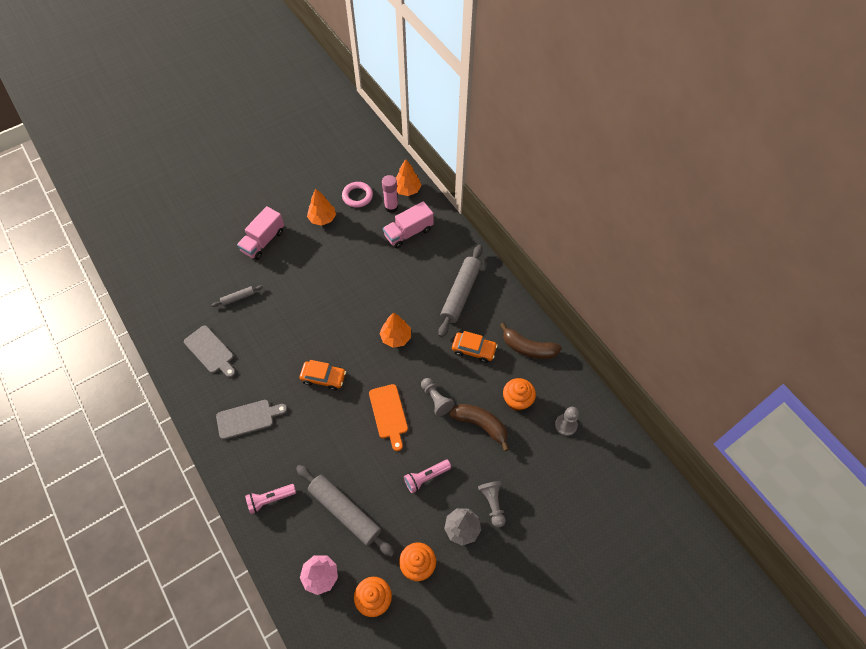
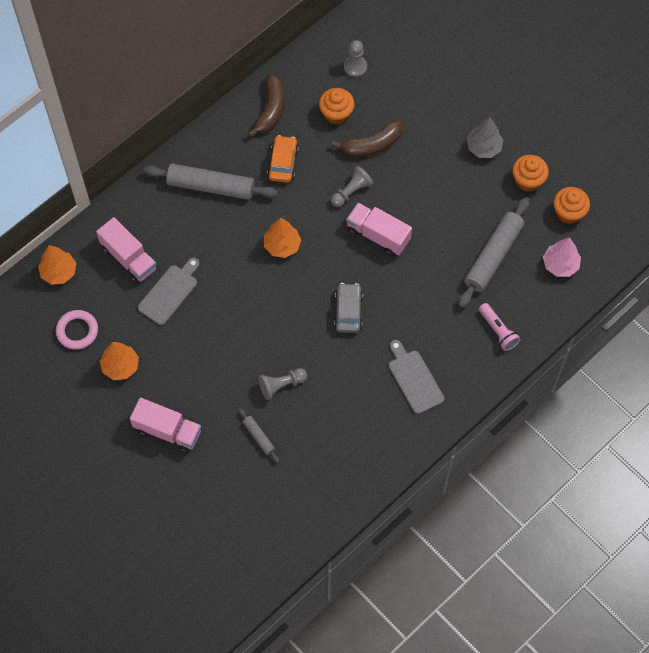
camera: 100 degrees left, 5 degrees up
(210, 351) = (338, 447): grey cutting board -> grey cutting board (169, 292)
(323, 378) = (348, 311): orange car -> grey car
(389, 414) = (378, 235): orange cutting board -> pink truck
(391, 207) = (90, 286): pink glue stick -> none
(426, 477) = (440, 187): pink flashlight -> none
(480, 425) = (372, 145): brown banana -> brown banana turned 135 degrees counterclockwise
(492, 503) = (453, 124): grey pawn -> grey pawn (281, 385)

